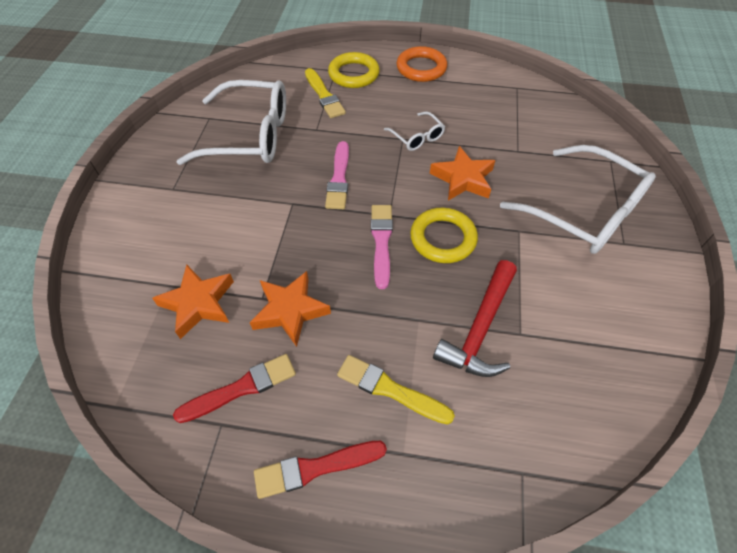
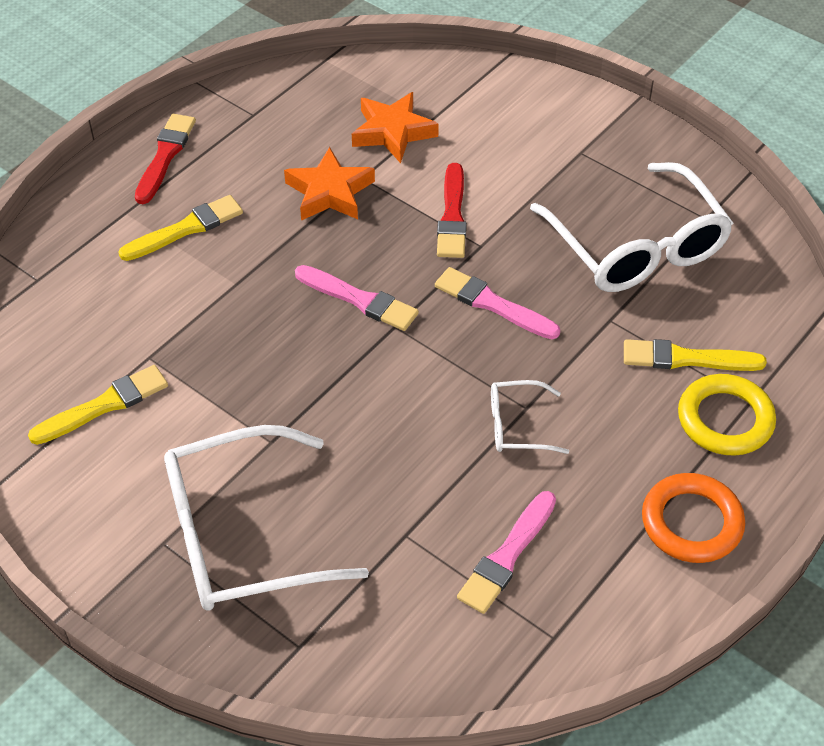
camera: 120 degrees right, 5 degrees down
(241, 388) = (275, 135): red brush -> red brush (452, 216)
(251, 136) = (638, 248): white glasses -> white glasses turned 60 degrees counterclockwise
(443, 238) = (319, 358): yellow ring -> none
(463, 179) = (399, 433): orange star -> none
(480, 329) = (183, 327): red hammer -> none
(493, 114) = (507, 555): none -> pink brush
(578, 334) = (104, 405): none -> yellow brush

